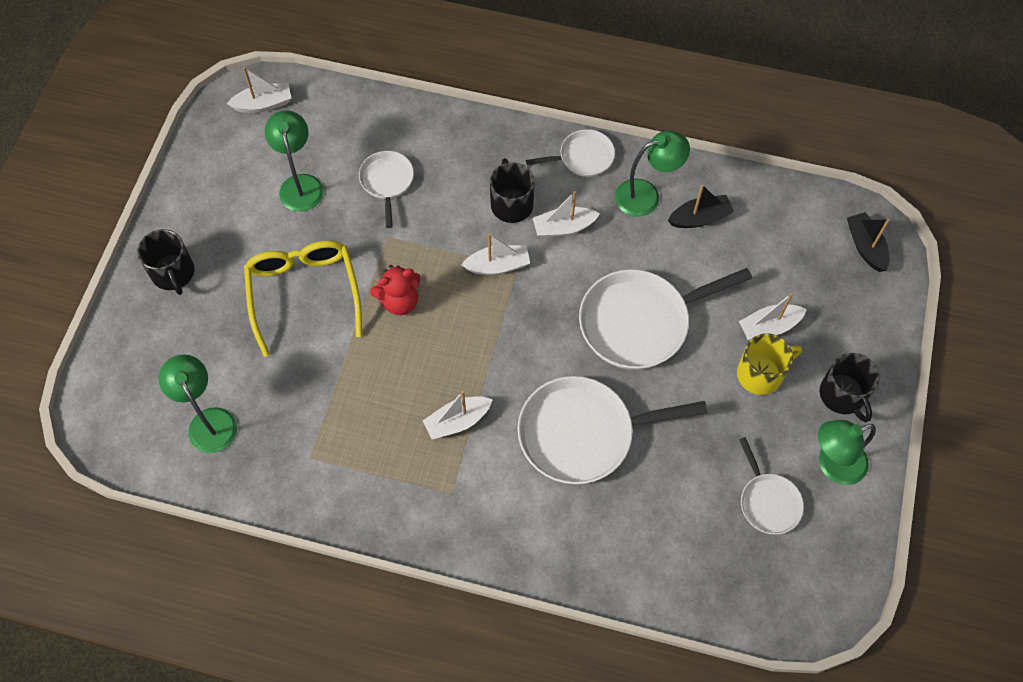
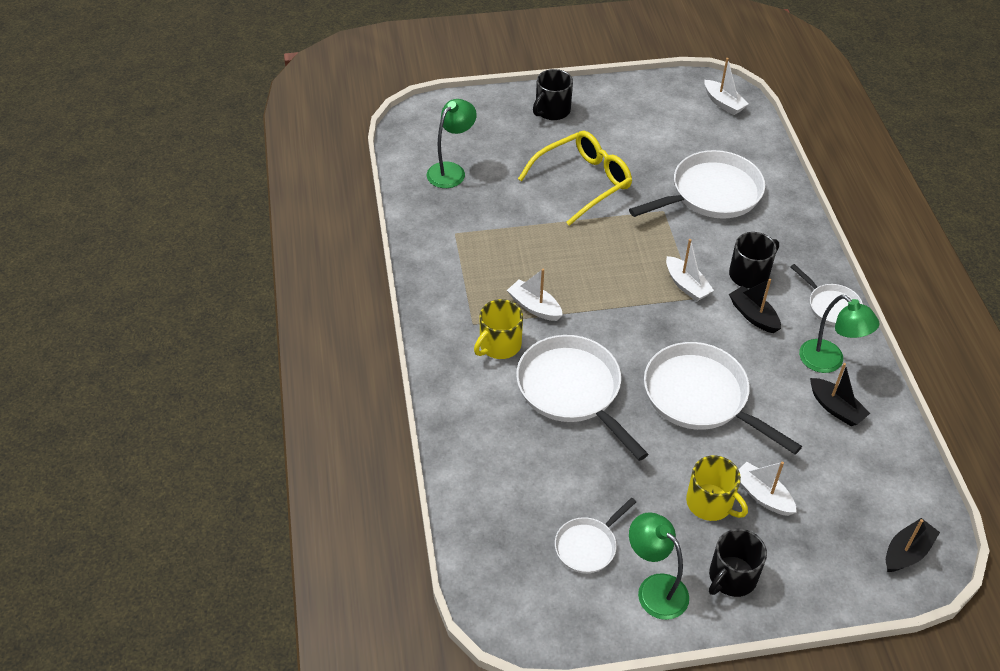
camera: 65 degrees right, 15 degrees down
(300, 184) = (671, 147): green lamp -> none
(387, 182) = (711, 193): white pan -> white pan, size x1.87
(399, 301) = (613, 237): red teddy bear -> none
(492, 478) = (499, 345): none -> yellow mug
(563, 227) = (753, 315): white boat -> black boat

